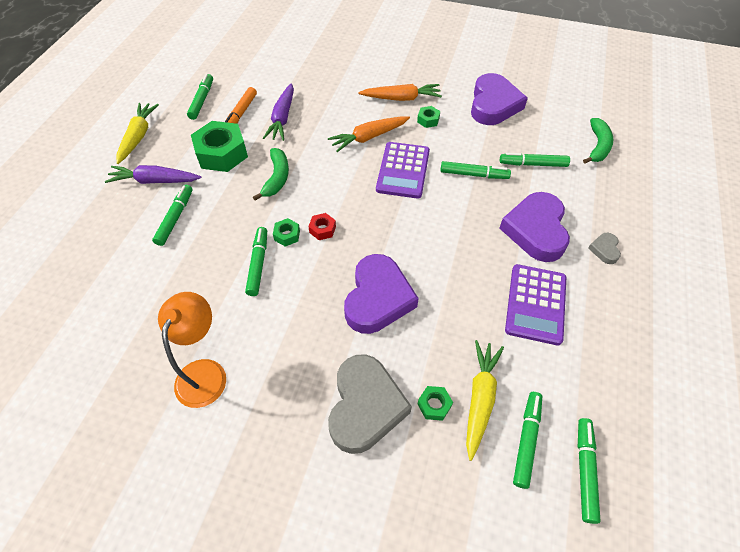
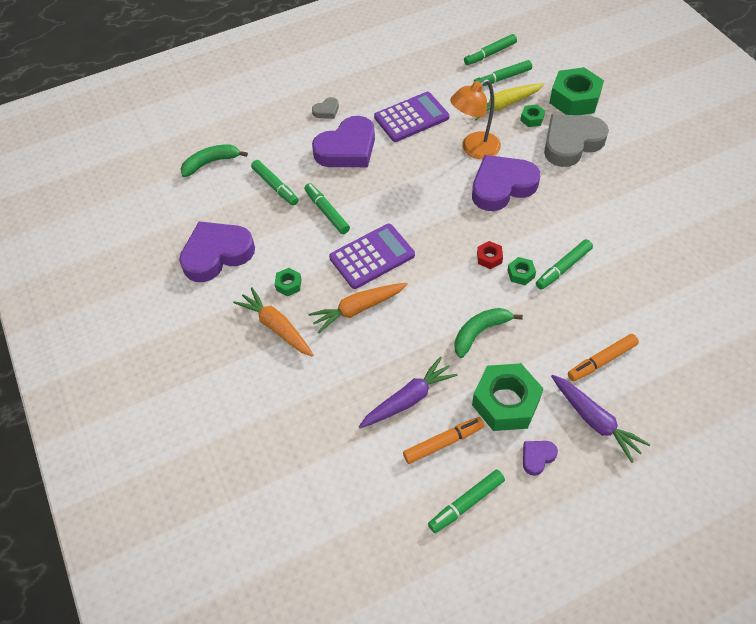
camera: 130 degrees left, 0 degrees up
(138, 137) = (576, 503): yellow carrot -> none
(175, 218) = (601, 361): green marker -> orange marker
(178, 141) = (537, 457): none -> purple heart
(204, 372) = (657, 224): orange lamp -> orange lamp (474, 149)
(369, 137) = (358, 309): orange carrot -> orange carrot turned 135 degrees clockwise
(421, 482) = (574, 99): none -> green nut

